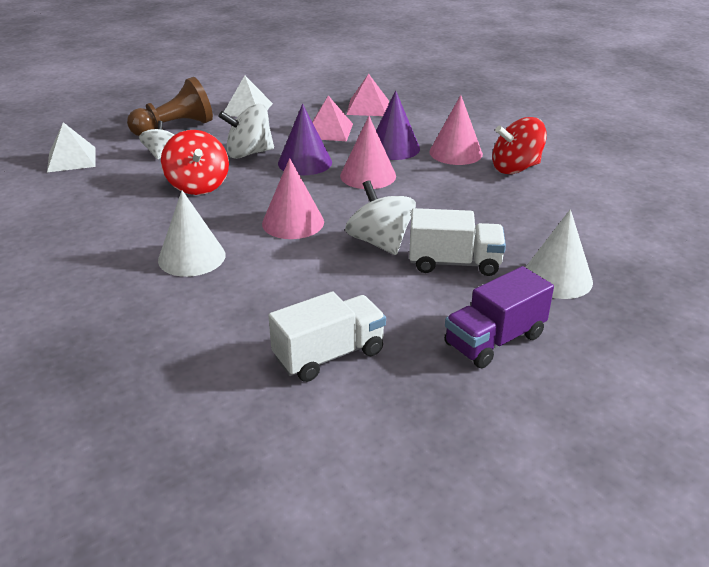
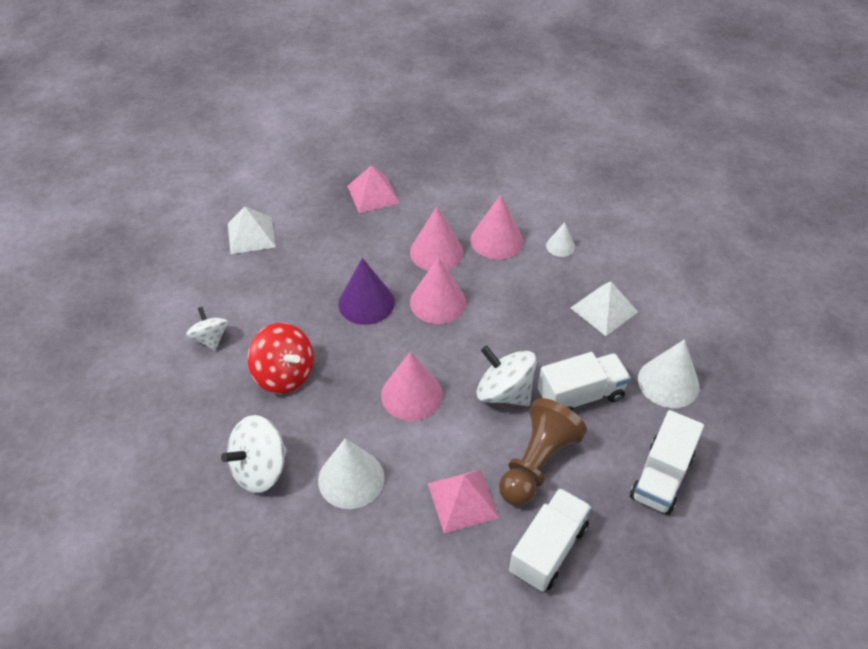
camera: 25 degrees left, 15 degrees up
(72, 159) = (118, 381): white pyramid -> white pyramid (604, 309)
(175, 127) = (194, 291): brown pawn -> brown pawn (537, 463)
(249, 153) = (301, 307): white spinning top -> white spinning top (260, 469)
(329, 131) = (358, 245): pink pyramid -> pink pyramid (462, 500)
(393, 148) = (436, 252): purple cone -> pink cone
(494, 340) = (661, 476): purple truck -> white truck
(515, 168) = (560, 246): red spinning top -> white cone

